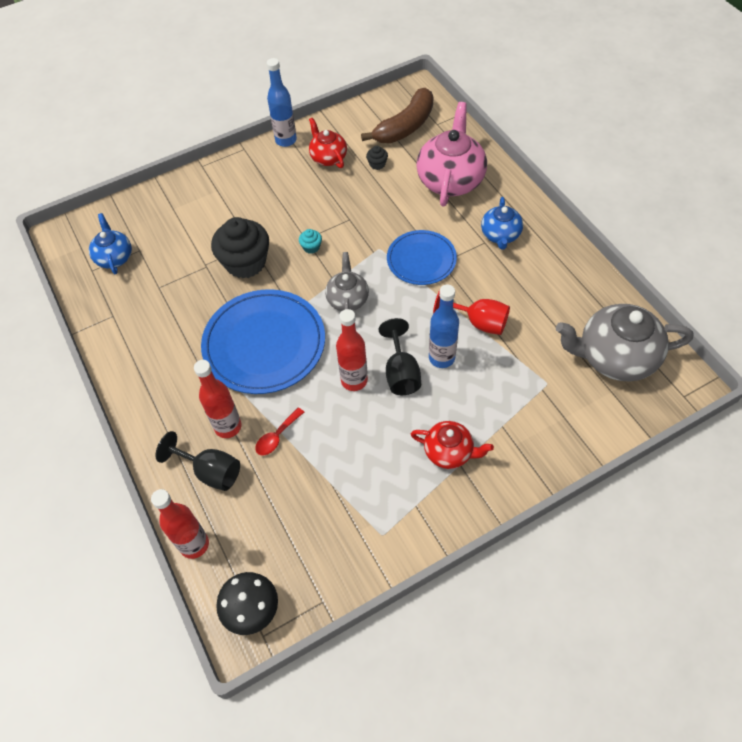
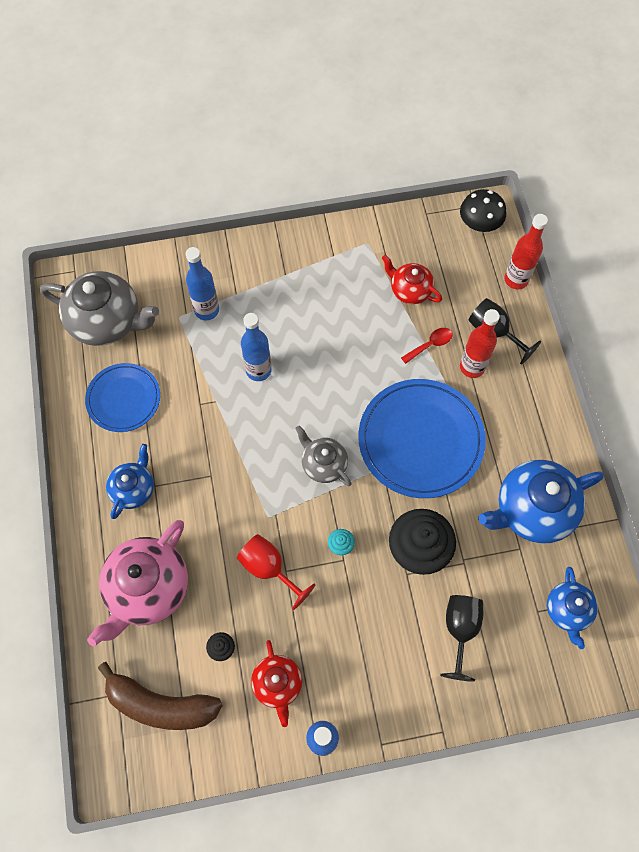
camera: 165 degrees left, 10 degrees up
(151, 318) = (532, 510): none -> blue teapot
(347, 299) = (323, 464): grey teapot -> grey teapot turned 120 degrees clockwise
(354, 380) = (346, 374): red bottle -> none
(401, 373) = (301, 368): black goblet -> black goblet (460, 630)
(405, 127) = (160, 704): brown banana -> brown banana turned 135 degrees counterclockwise
(421, 260) = (230, 486): blue plate -> blue plate (123, 399)
(449, 452) = (289, 287): red teapot -> red teapot (409, 290)
(478, 322) = (207, 395): red goblet -> red goblet (269, 568)
(523, 399) = (207, 310): none -> blue bottle

